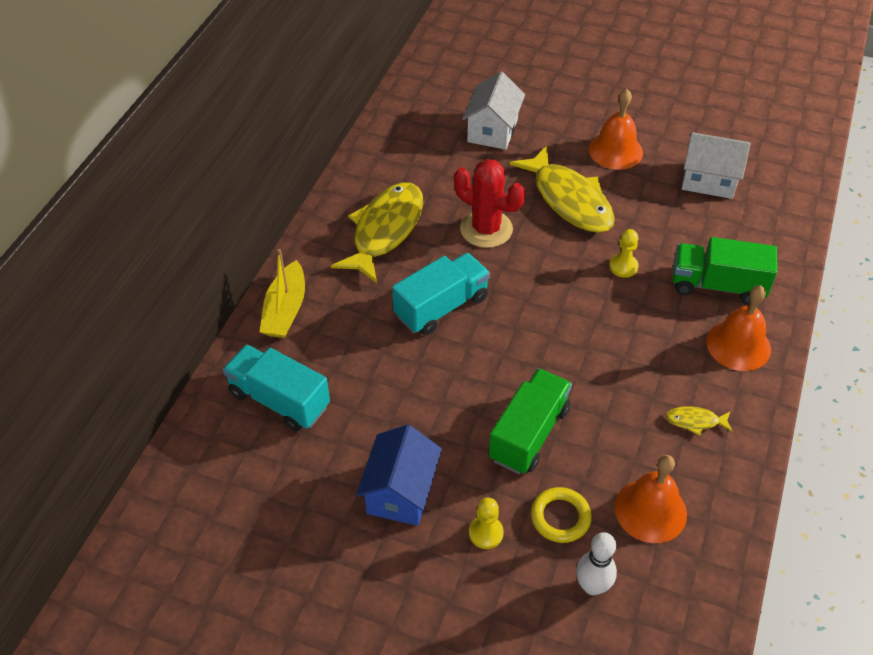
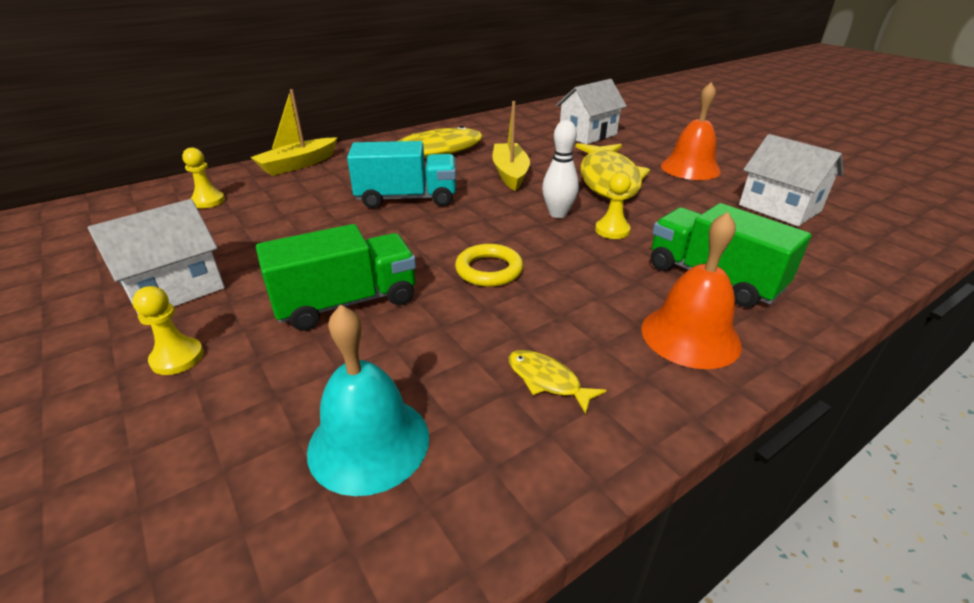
camera: 35 degrees right, 15 degrees down
(279, 400) = (208, 201): turquoise truck -> yellow pawn
(401, 492) = (175, 289): blue house -> white house
(486, 229) = (510, 173): red cactus -> yellow boat
(560, 517) = (263, 387): yellow ring -> yellow ring (489, 270)
(592, 586) = (178, 484): white bowling pin -> white bowling pin (558, 214)
(650, 510) = (369, 442): orange bell -> turquoise bell

